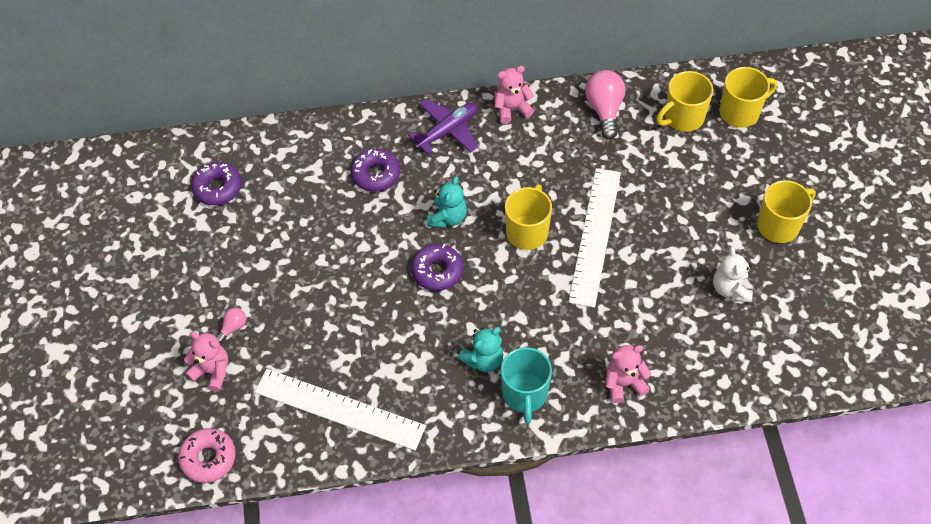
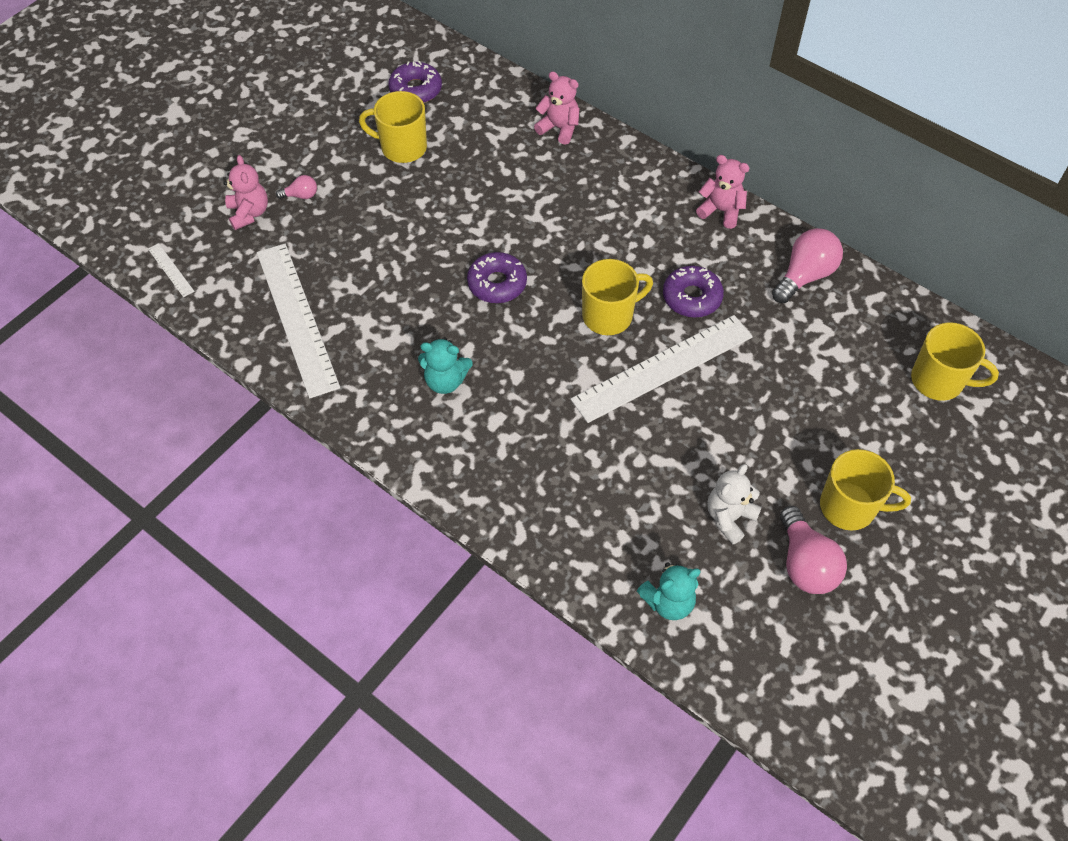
camera: 45 degrees right, 0 degrees up
(208, 458) = (171, 270): pink donut -> white ruler
(376, 174) = (543, 173): purple donut -> purple donut (692, 297)
(447, 131) = (643, 185): purple plane -> none
(447, 218) = (557, 251): turquoise teddy bear -> turquoise teddy bear (668, 602)
(525, 394) = (443, 436): turquoise mug -> none
(624, 383) = (533, 504): pink teddy bear -> pink teddy bear (559, 128)
(683, 118) = (873, 340): yellow mug -> yellow mug (402, 147)
(794, 278) = (805, 564): none -> pink light bulb

